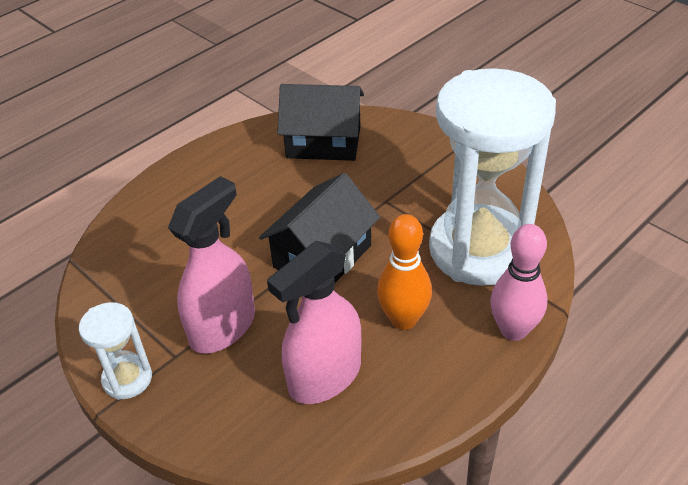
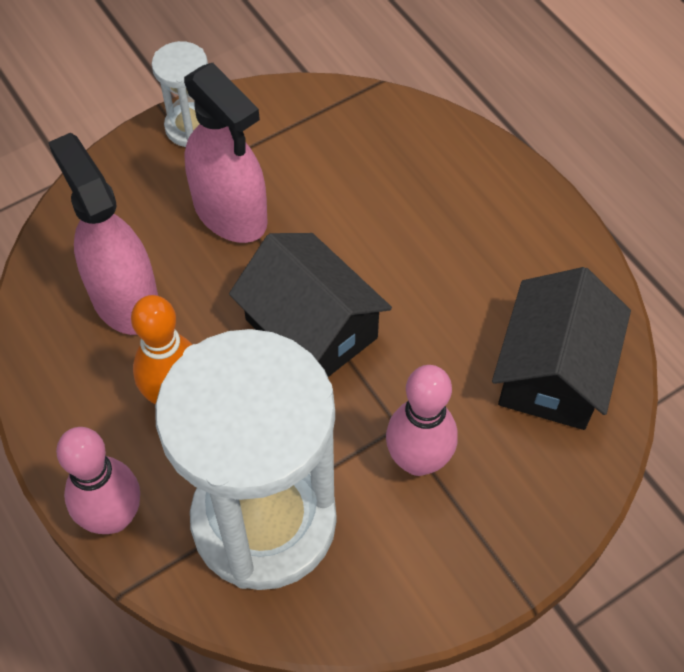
camera: 100 degrees right, 15 degrees up
(406, 188) = (418, 460): none -> pink bowling pin

